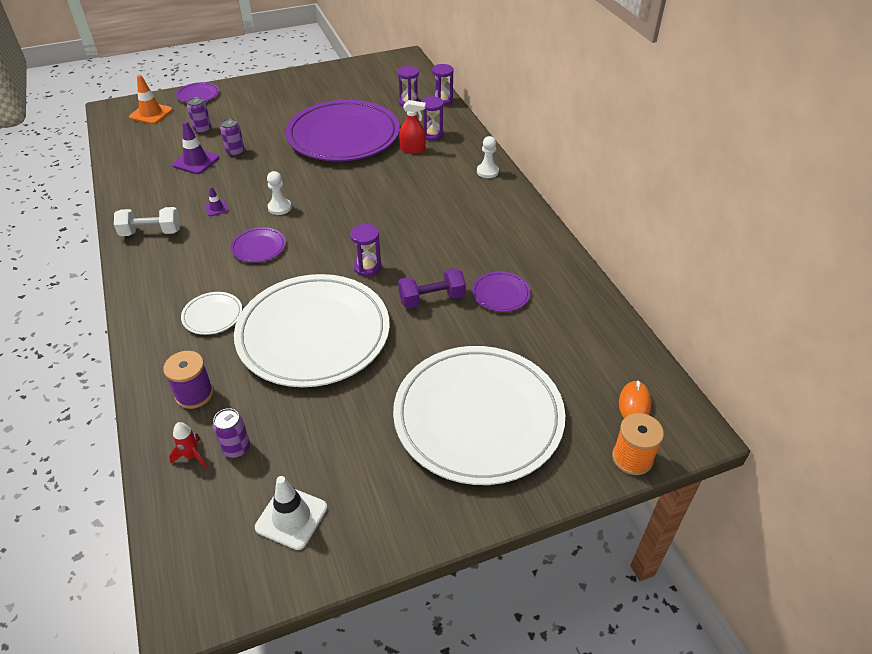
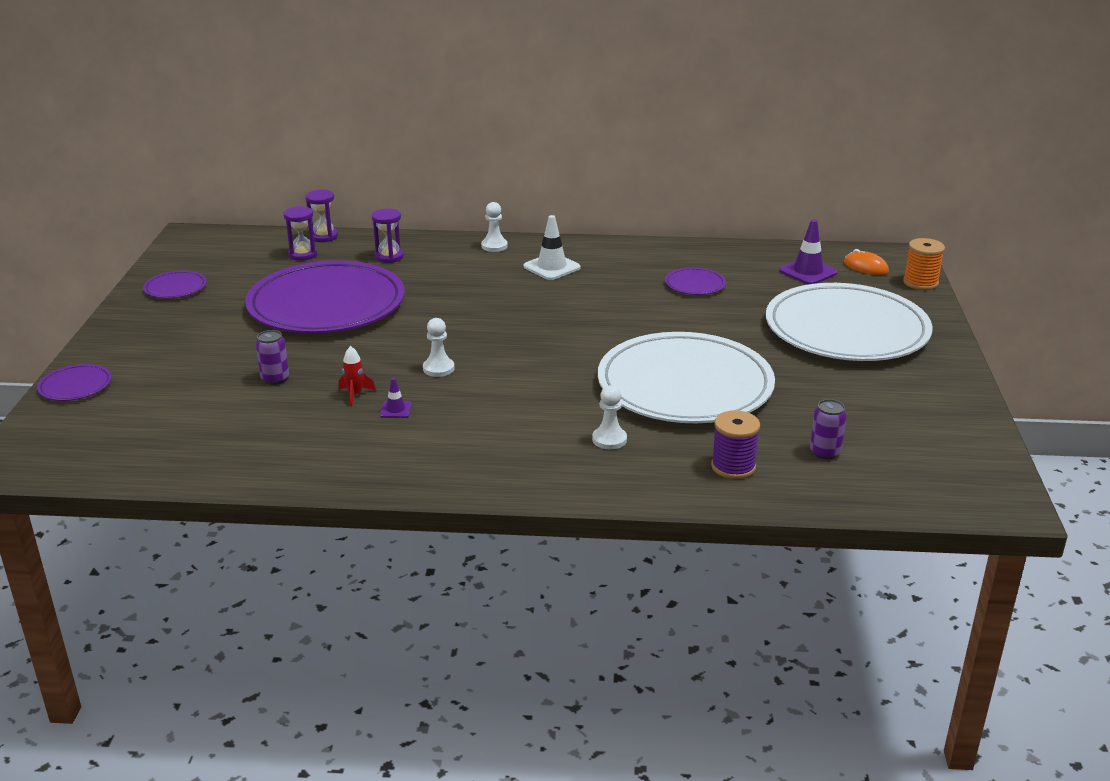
camera: 65 degrees left, 15 degrees down
(151, 114) = (76, 431): orange traffic cone -> none
(151, 232) = (402, 463): white dumbbell -> none
(192, 456) = (823, 479): red rocket -> red rocket (355, 395)
(196, 161) = (263, 410): purple traffic cone -> purple traffic cone (808, 272)
(202, 130) = (183, 395): purple can -> none
(212, 315) = (609, 439): white plate -> white pawn
(259, 247) = (506, 393): purple plate -> purple plate (175, 288)
(291, 517) = (923, 436): white traffic cone -> white traffic cone (551, 267)
(367, 267) = (600, 338): purple hourglass -> none
(412, 149) = (406, 273): red spray bottle -> none
(432, 299) = (677, 316): purple dumbbell -> none

